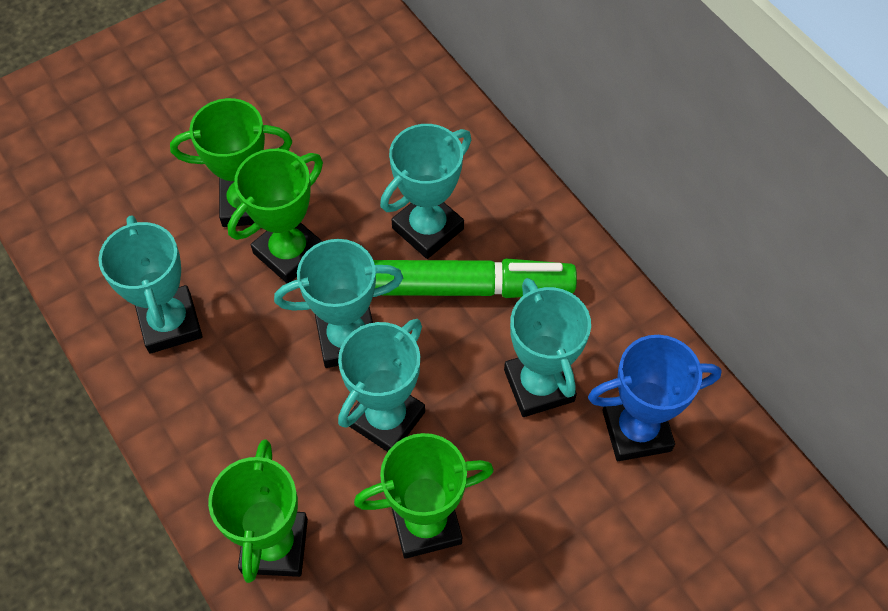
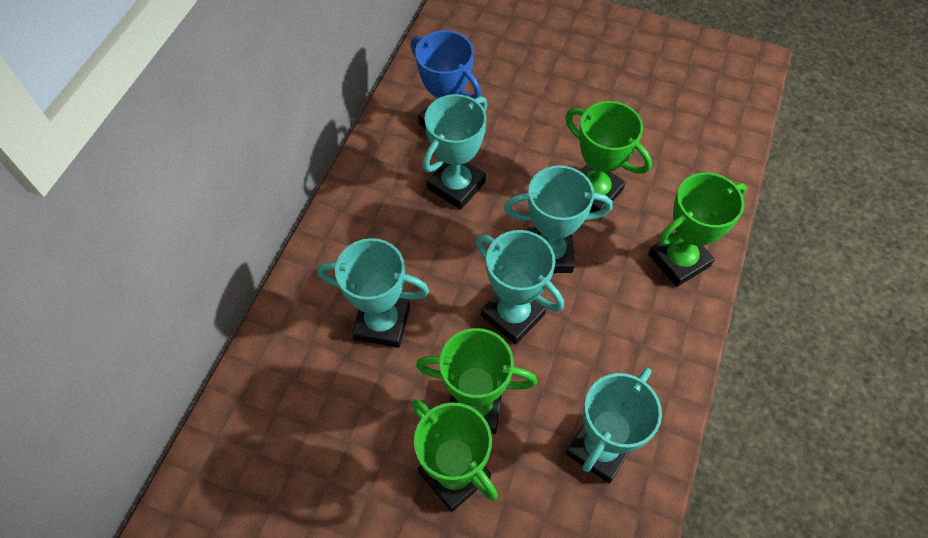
camera: 125 degrees left, 0 degrees up
(462, 288) = (416, 269): green marker -> none

